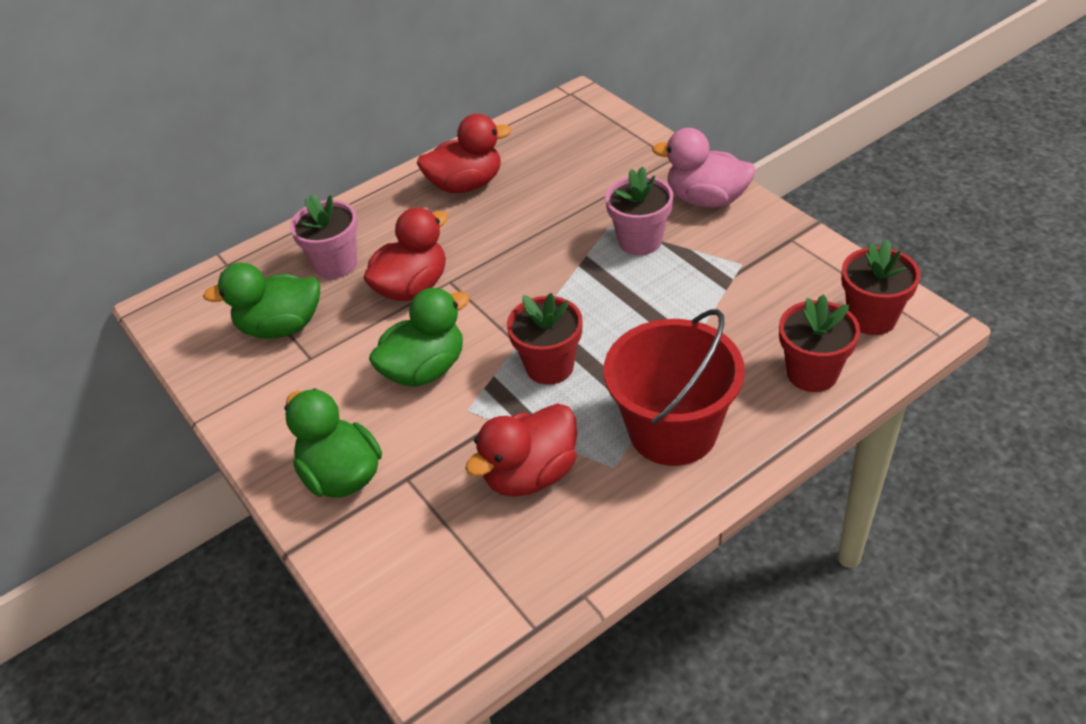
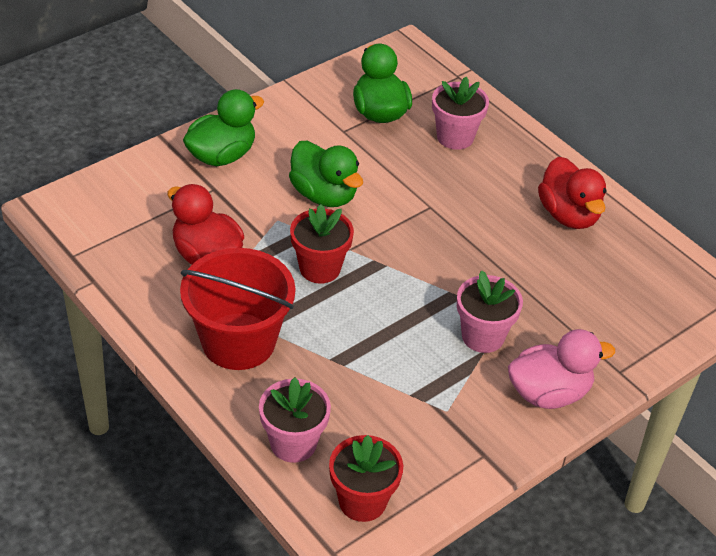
camera: 80 degrees right, 0 degrees up
(412, 287) = (423, 184): red duck -> none
(706, 199) = (549, 393): pink duck -> pink duck turned 60 degrees clockwise
(812, 373) = (293, 443): red flower pot -> pink flower pot

